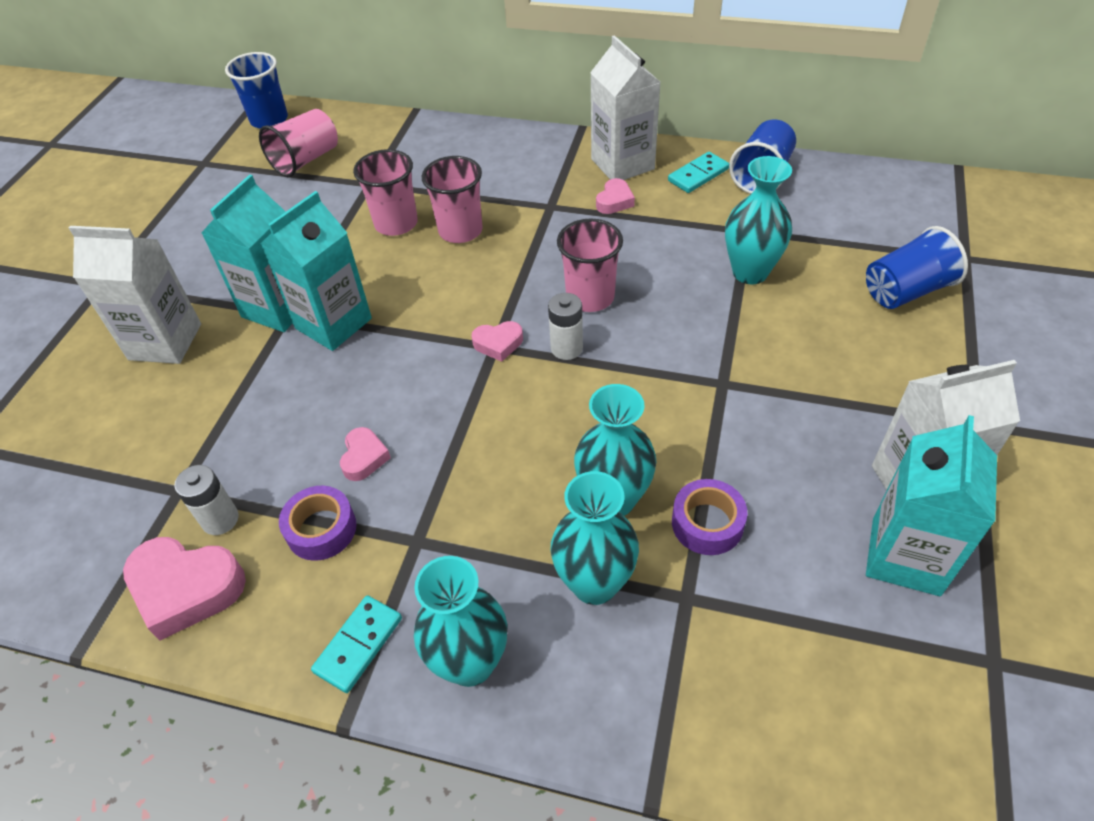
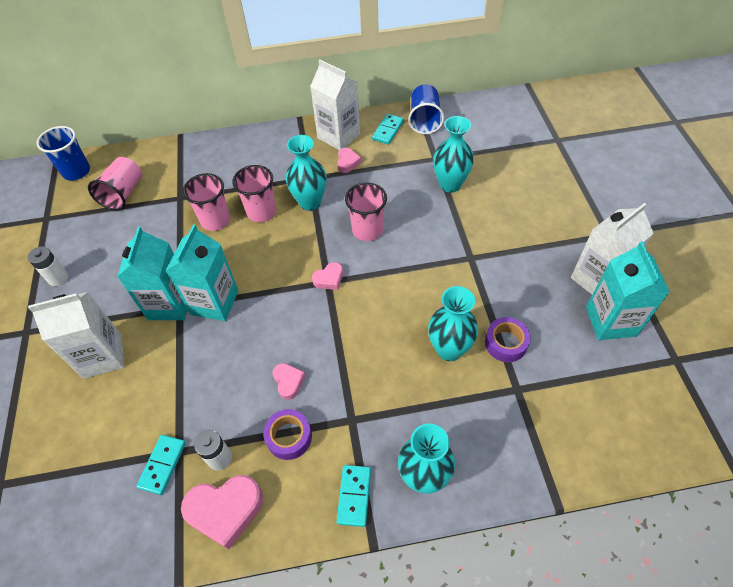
camera: 25 degrees left, 5 degrees up
(150, 499) = (162, 465): none -> turquoise domino
(566, 348) = (371, 267): white battery -> white battery (58, 278)
(594, 583) = (465, 402): turquoise vase -> turquoise vase (310, 202)
(906, 291) = (537, 169): blue cup -> none

